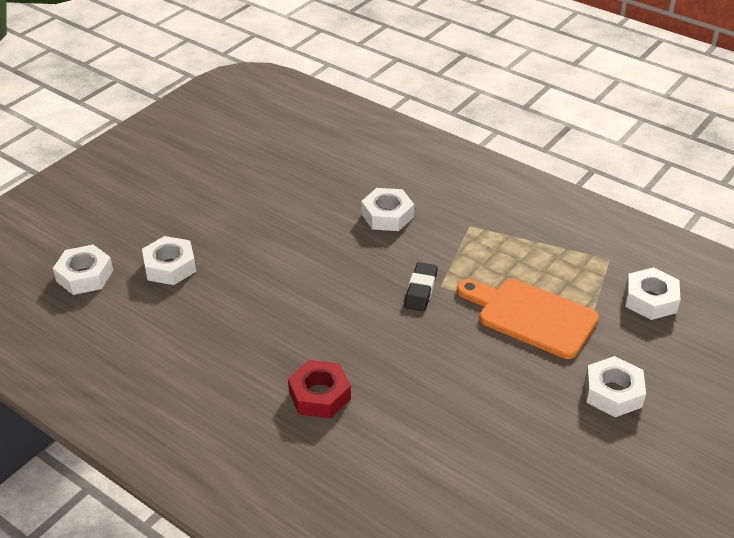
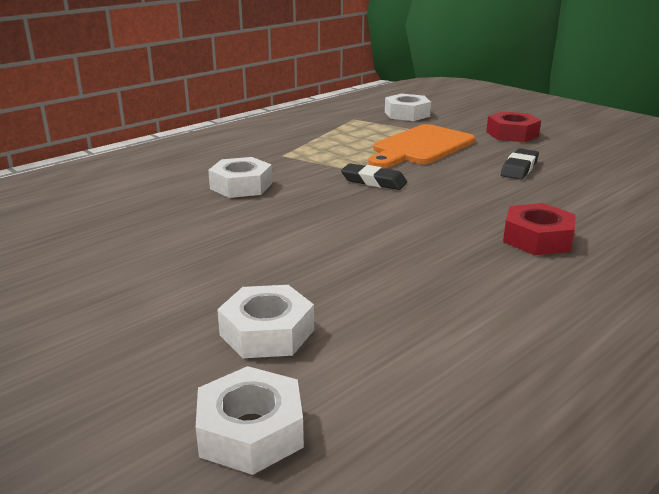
camera: 80 degrees left, 15 degrees down
(491, 393) = (519, 168): none -> black eraser
(613, 393) = (512, 134): white nut -> red nut

